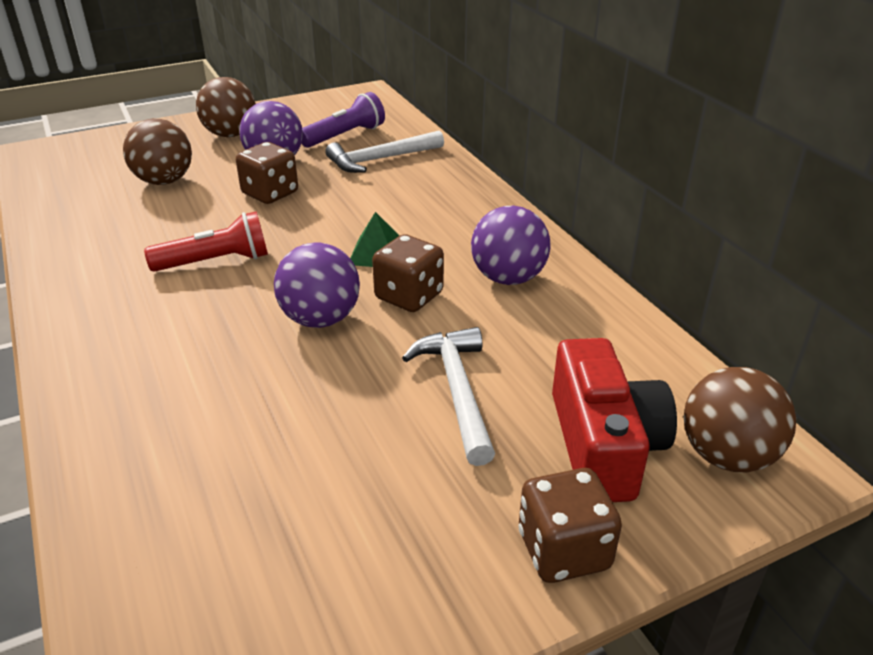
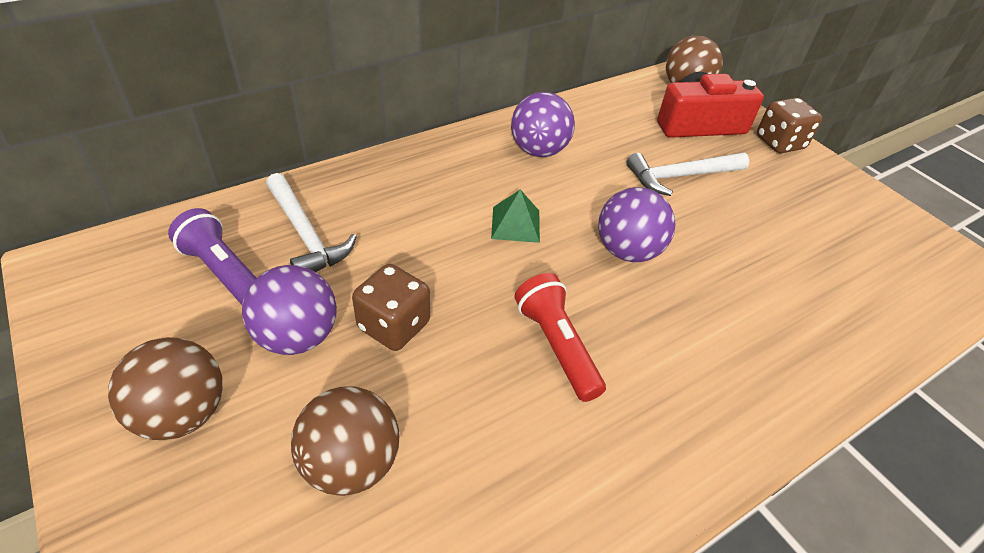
camera: 100 degrees left, 10 degrees up
(409, 296) = (579, 202): brown dice -> none

